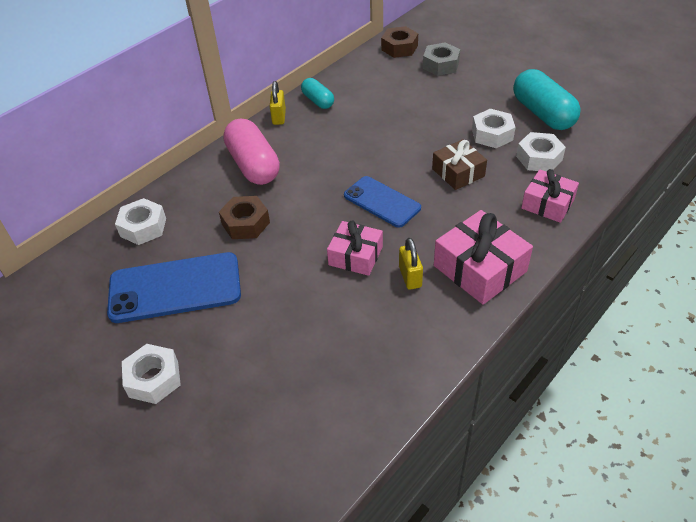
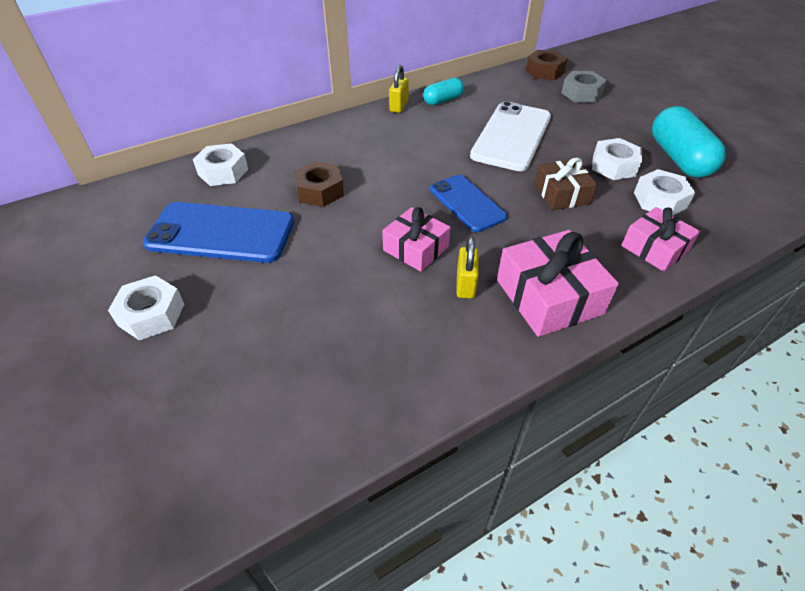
camera: 15 degrees right, 0 degrees up
(253, 165) = (354, 142): pink capsule -> none
(318, 101) = (443, 100): turquoise capsule -> turquoise capsule turned 75 degrees clockwise
(395, 125) = (511, 136): none -> white phone

